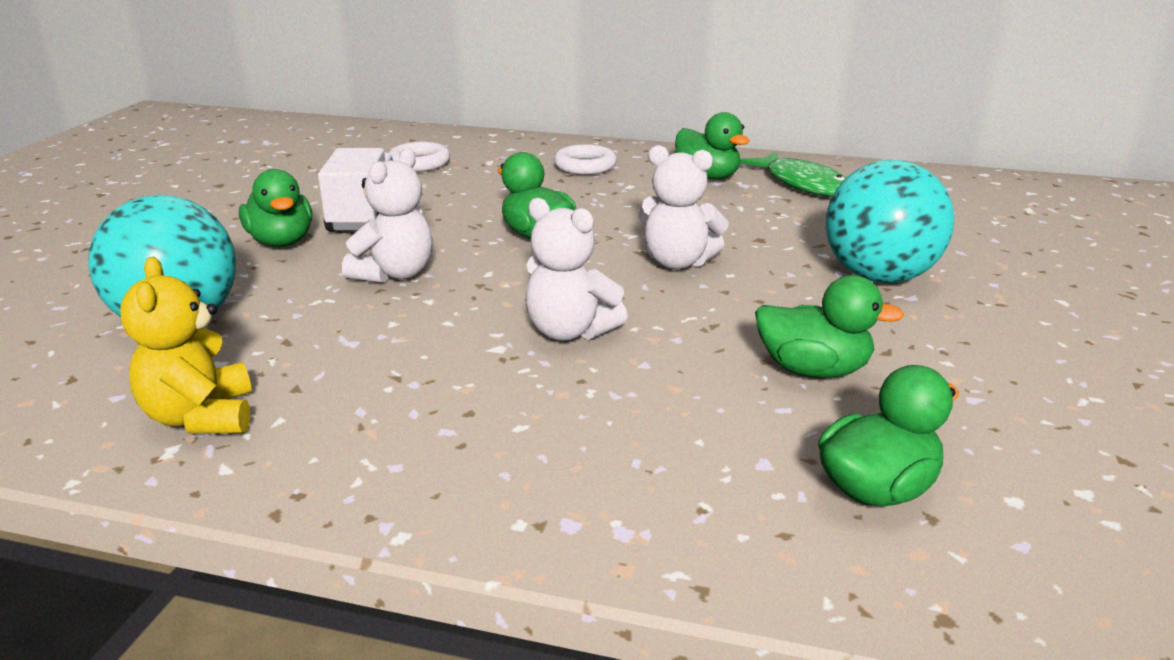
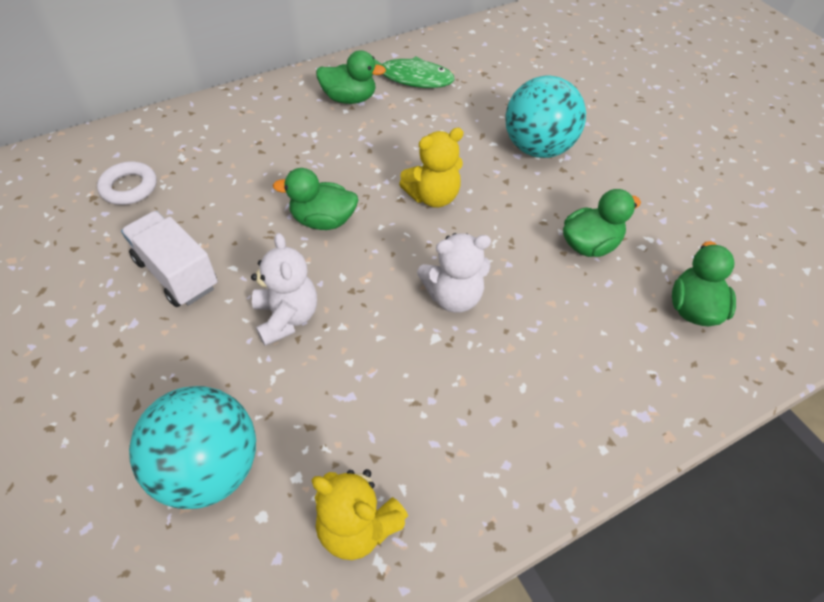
camera: 45 degrees left, 25 degrees up
(281, 242) = (155, 340): green duck -> none
(585, 166) = (258, 127): white ring -> none
(677, 262) = (433, 197): white teddy bear -> yellow teddy bear

